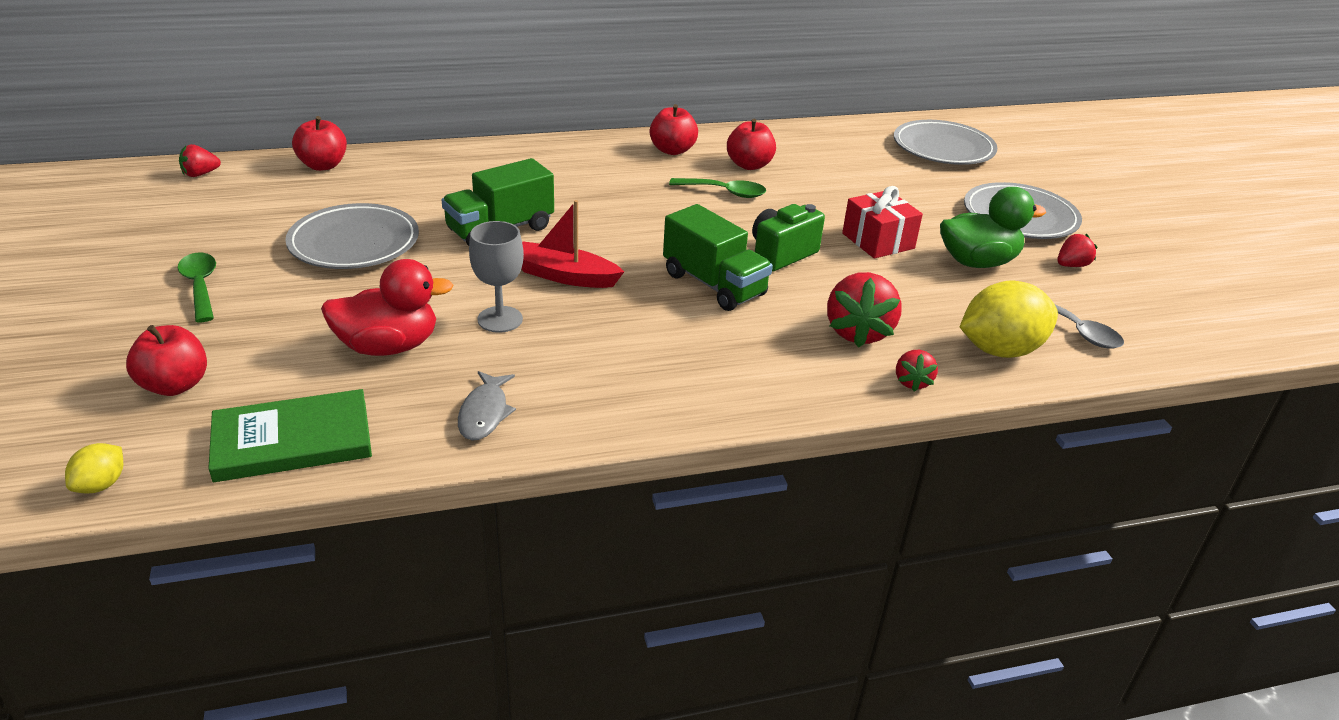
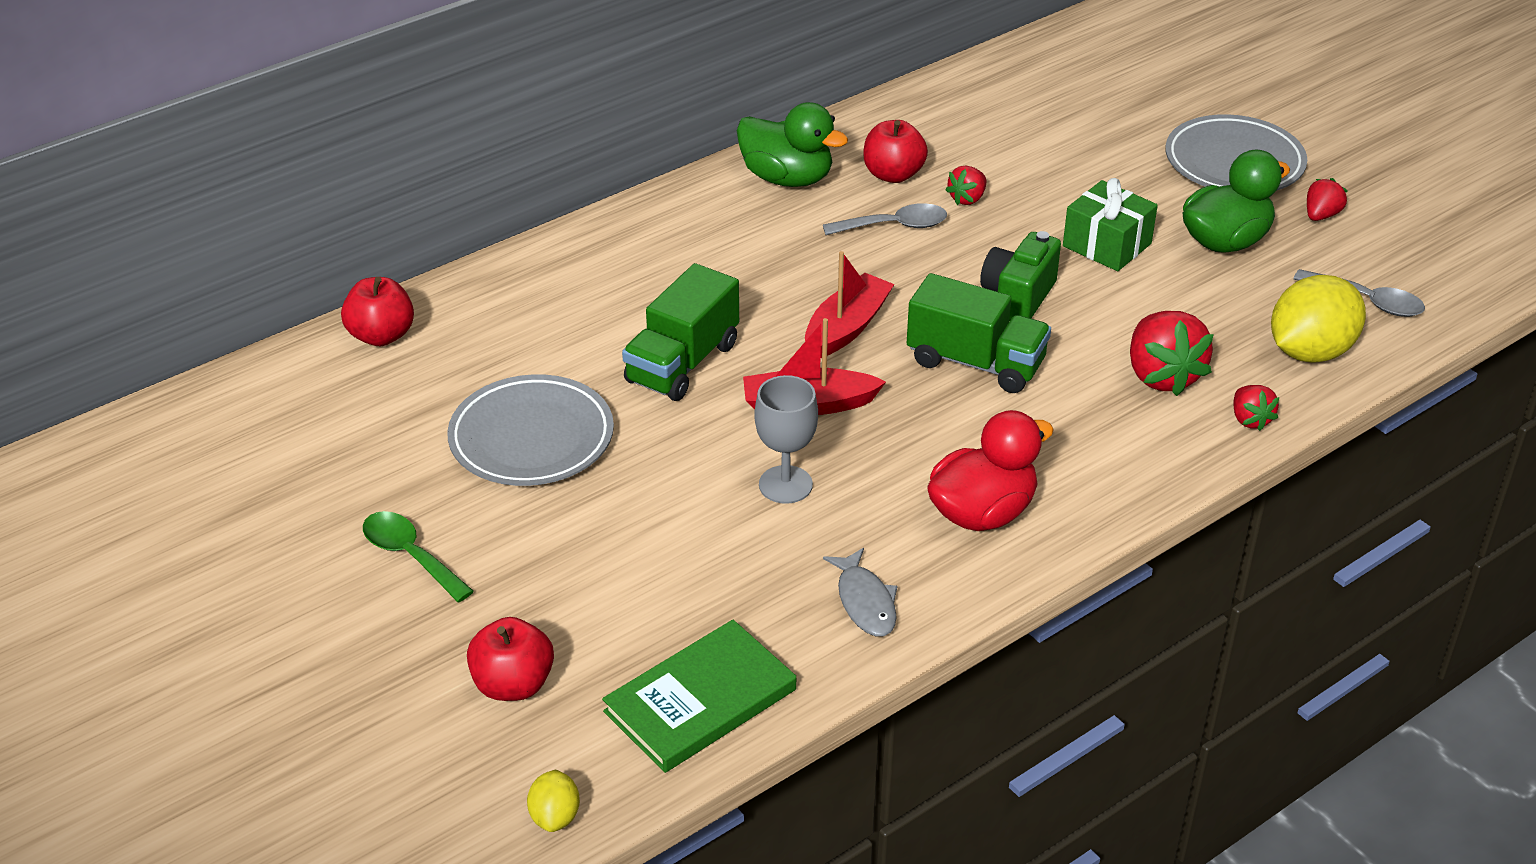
camera: 20 degrees left, 5 degrees up
(200, 174) = (238, 398): red strawberry -> red strawberry (967, 199)
(388, 346) = (697, 559): red duck -> red duck (982, 513)
(636, 239) = (846, 328): none -> red boat
(672, 150) = (787, 178): red apple -> green duck
(724, 192) = (894, 226): green spoon -> grey spoon
(878, 241) = (1107, 245): red gift -> green gift
(943, 149) = (1094, 80): grey plate -> none

